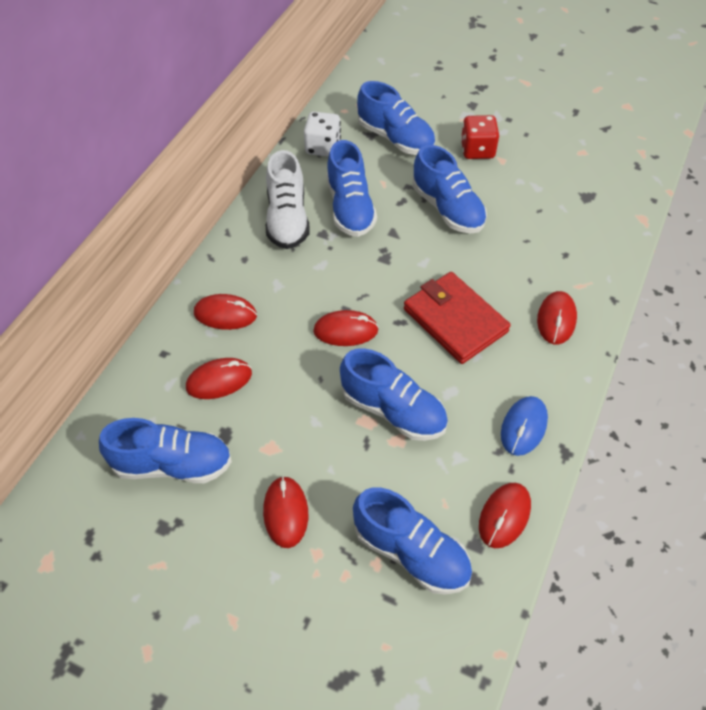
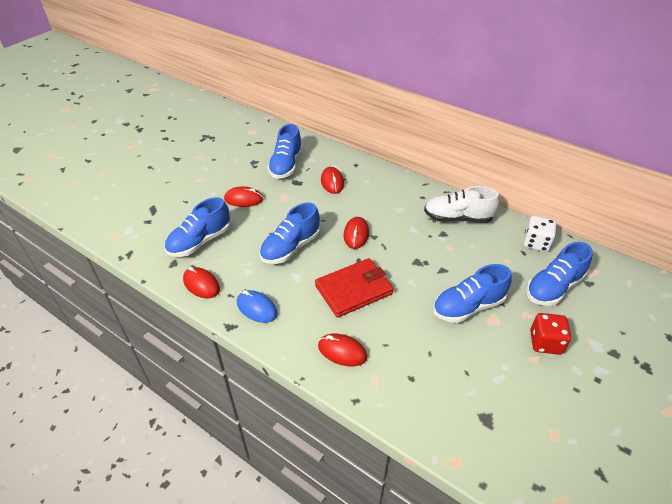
camera: 100 degrees right, 10 degrees down
(225, 314) = (378, 187): red mouse -> none
(350, 208) = (469, 250): blue shoe -> none

